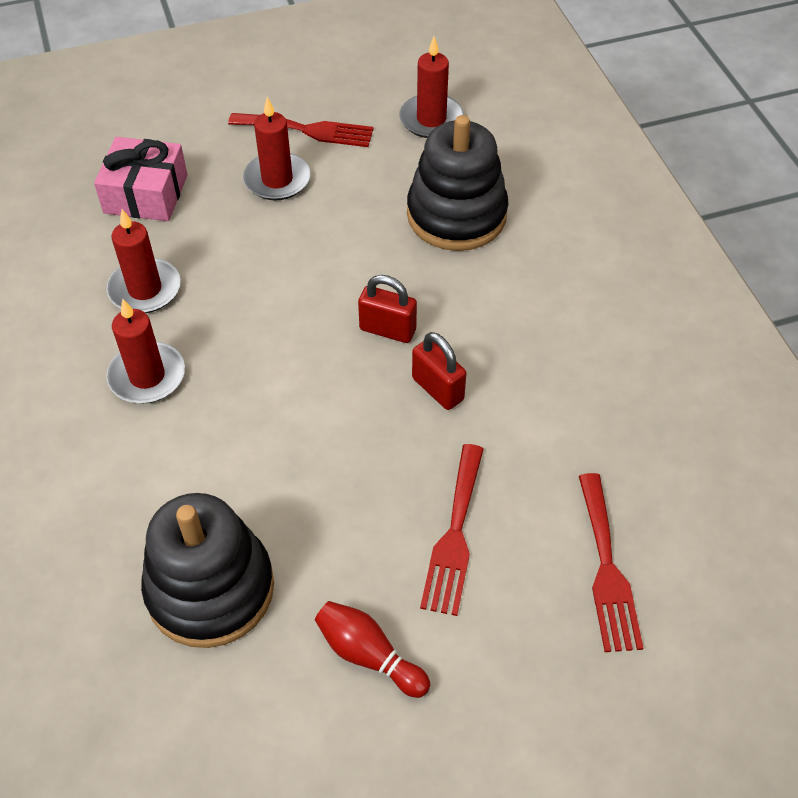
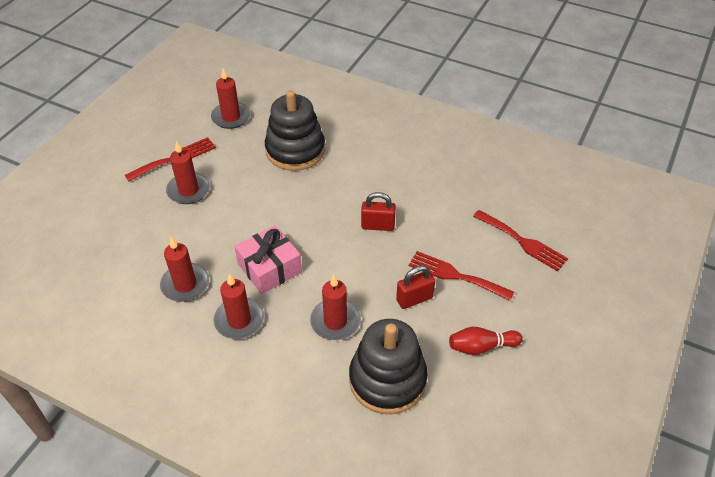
camera: 45 degrees left, 5 degrees down
(146, 194) = (125, 242): pink gift -> pink gift (269, 268)
(241, 466) = (335, 321): none -> red candle
(387, 329) = (326, 218): red padlock -> red padlock (414, 299)
(454, 535) = (455, 275): red fork -> red fork turned 150 degrees clockwise

